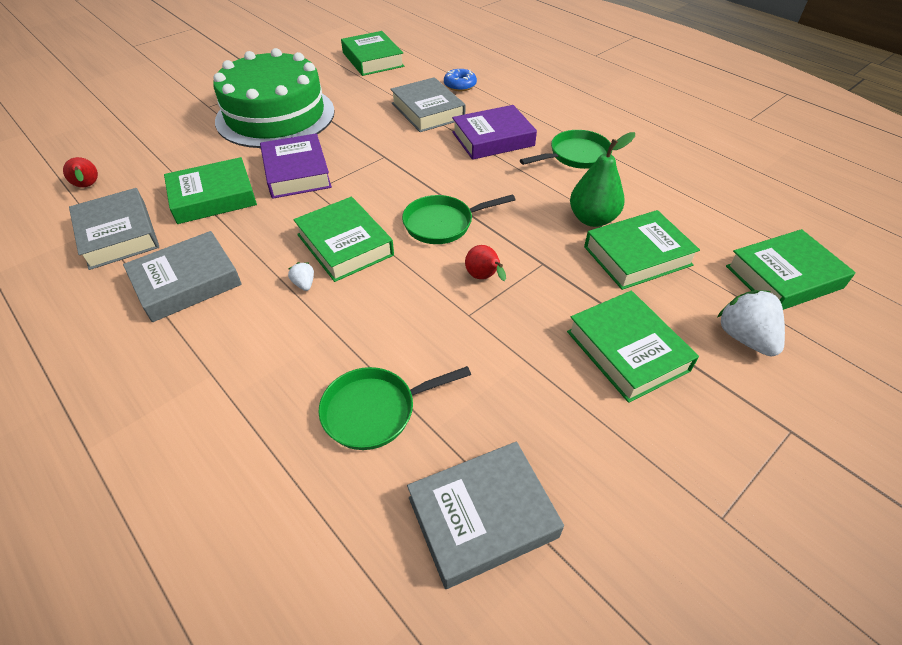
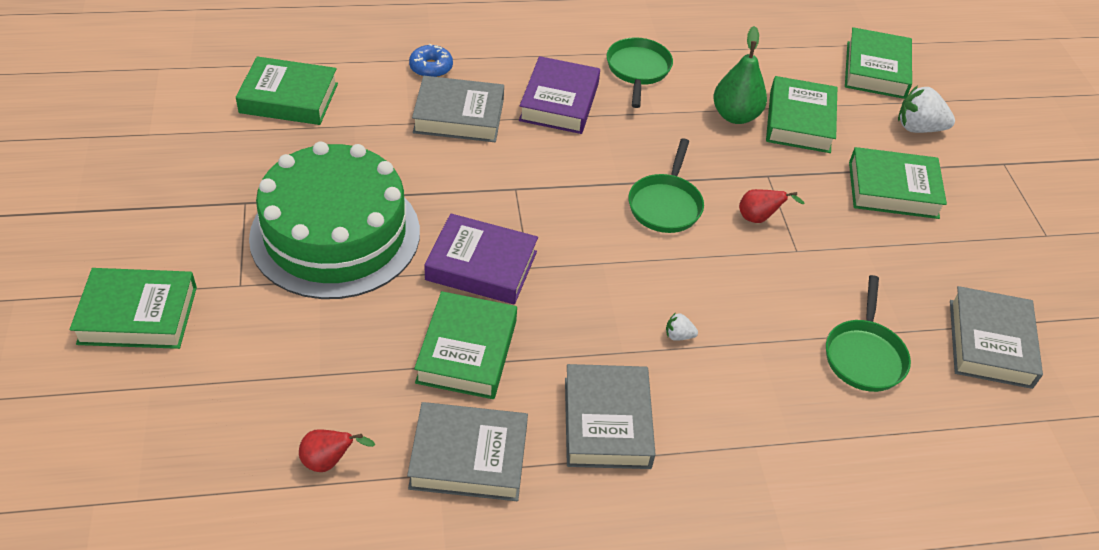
camera: 60 degrees left, 0 degrees up
(345, 245) = (642, 283): green book -> green book (138, 315)

